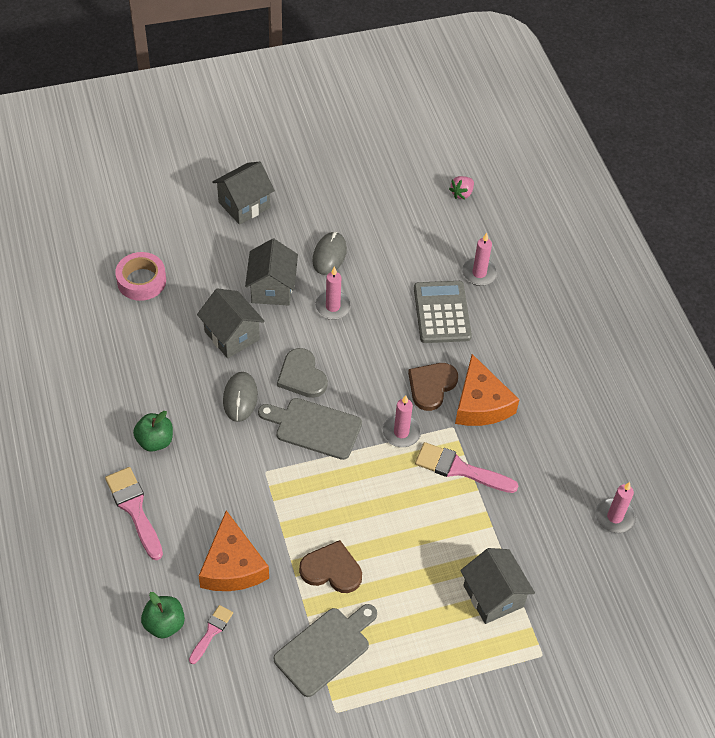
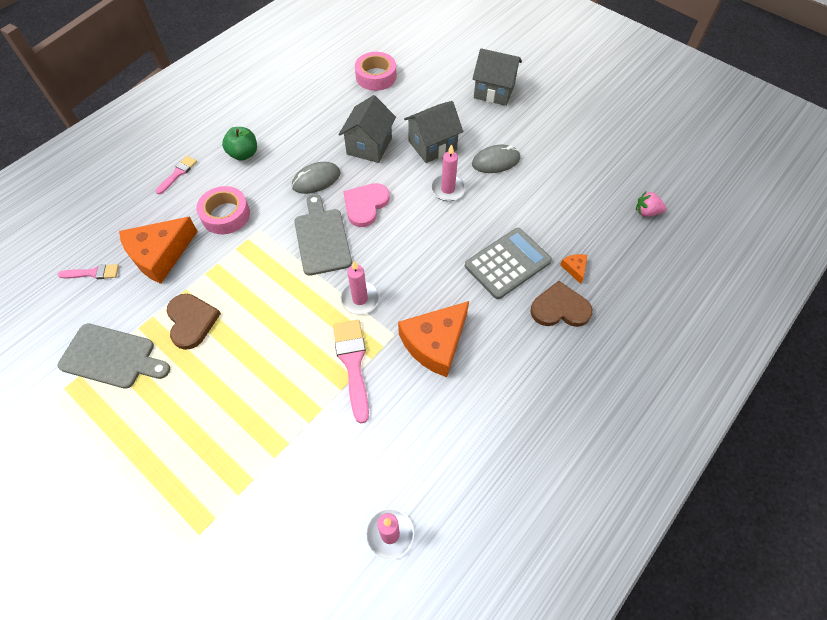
camera: 60 degrees right, 5 degrees up
(134, 509) = (178, 173): pink brush -> pink brush, size x0.58
(164, 624) = (87, 241): green apple -> none
(225, 490) = (225, 215): none -> pink tape
(302, 376) = (365, 205): grey heart -> pink heart
(431, 386) = (424, 296): brown heart -> brown heart (560, 308)
(479, 273) = (574, 268): pink candle -> orange cheese
(493, 596) = (231, 463): grey house -> none

